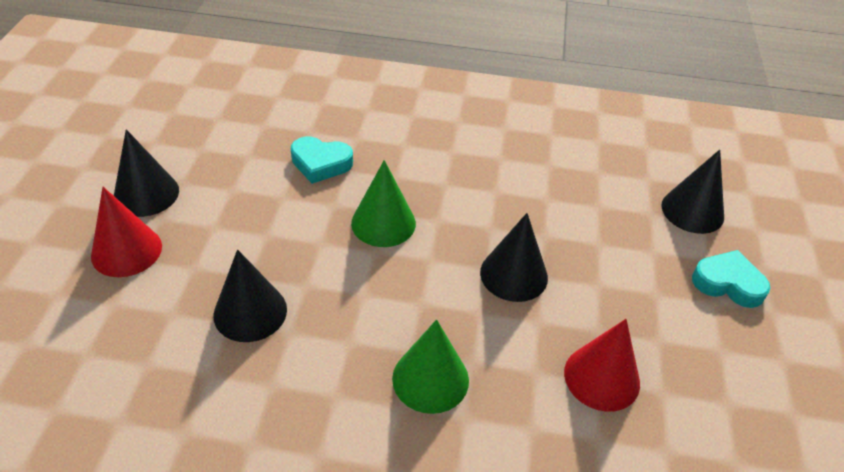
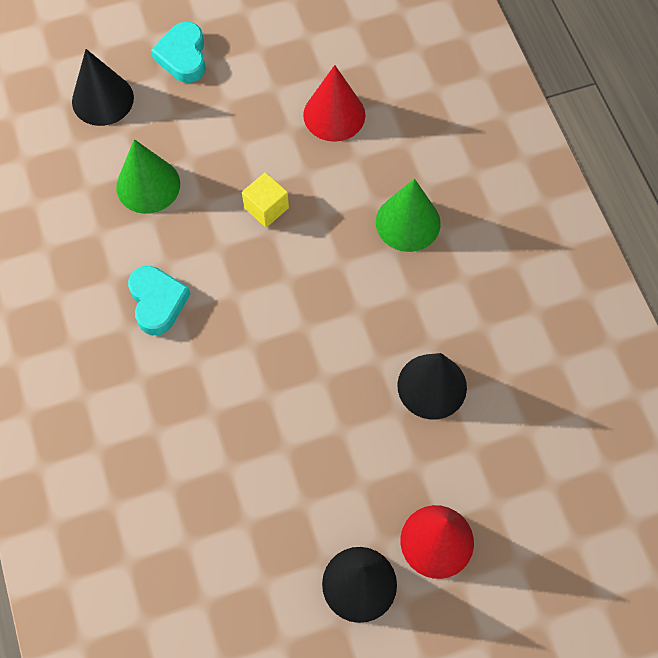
camera: 115 degrees left, 20 degrees up
(321, 163) = (216, 442): turquoise heart -> turquoise heart (157, 302)
(383, 223) = (266, 338): green cone -> green cone (148, 185)
(514, 274) = (266, 208): black cone -> yellow cube

